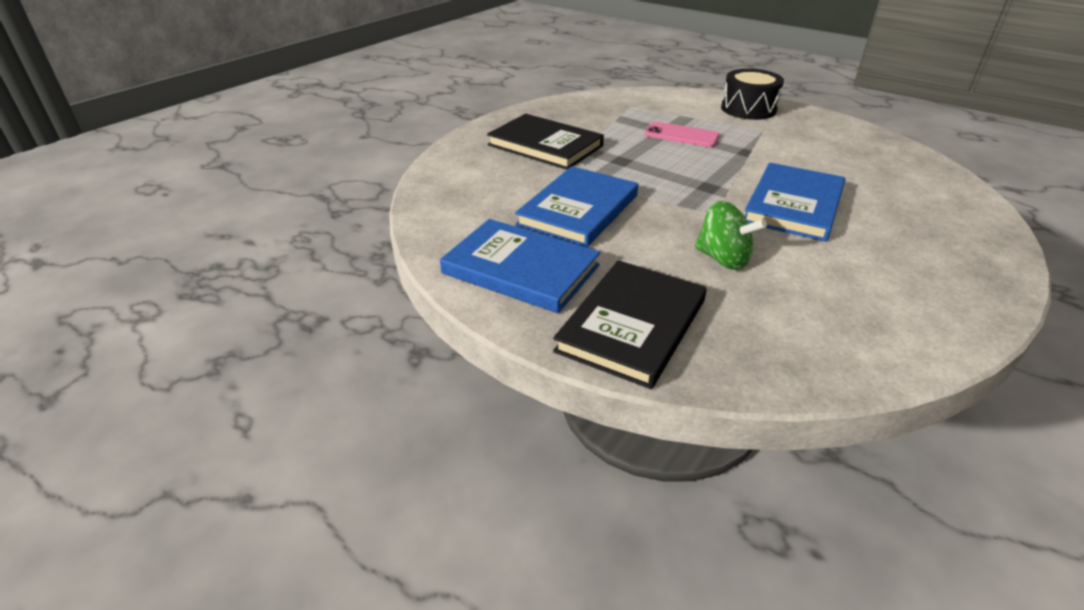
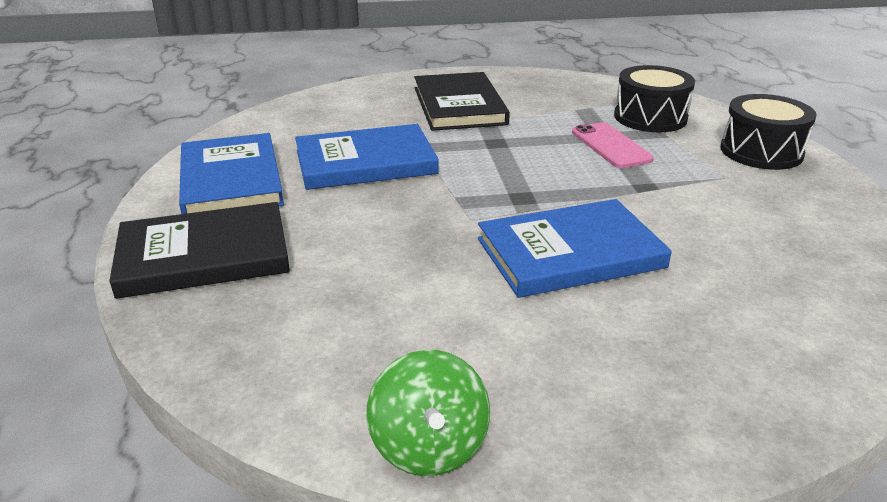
camera: 45 degrees right, 5 degrees down
(663, 110) = (650, 117): none -> black drum
(723, 259) = (384, 255): green spinning top -> green spinning top (429, 446)

